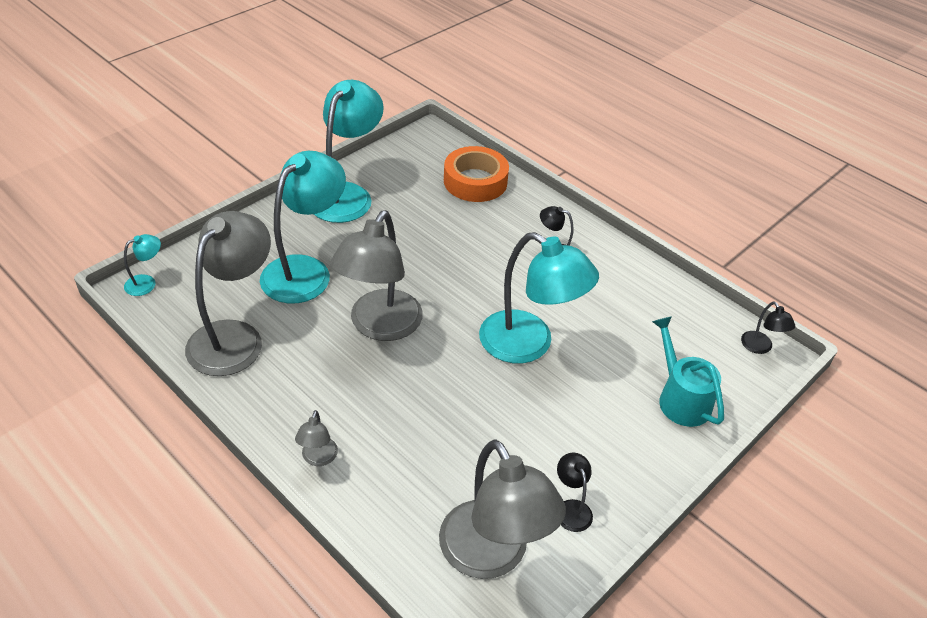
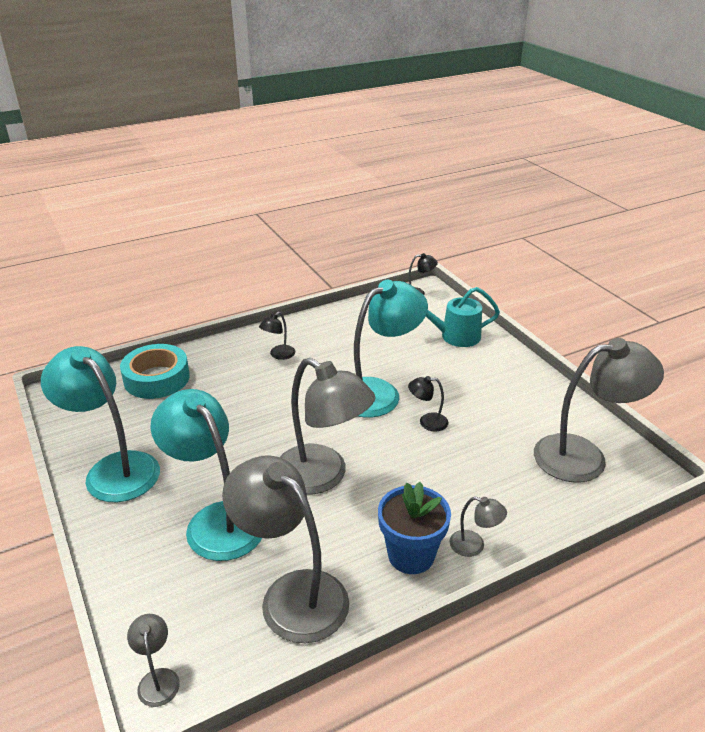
camera: 70 degrees left, 10 degrees down
(146, 283) = (158, 679): turquoise lamp -> grey lamp
(294, 410) = (411, 555): none -> blue flower pot
(475, 181) = (156, 378): orange tape -> turquoise tape
(571, 508) = (544, 408): black lamp -> black lamp (427, 422)

